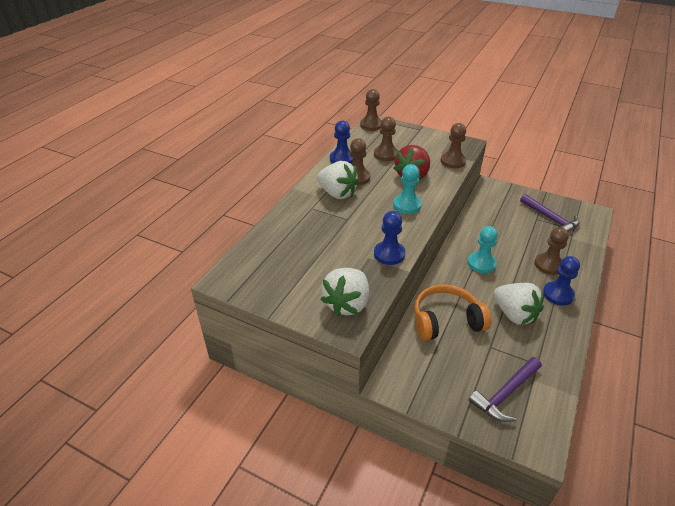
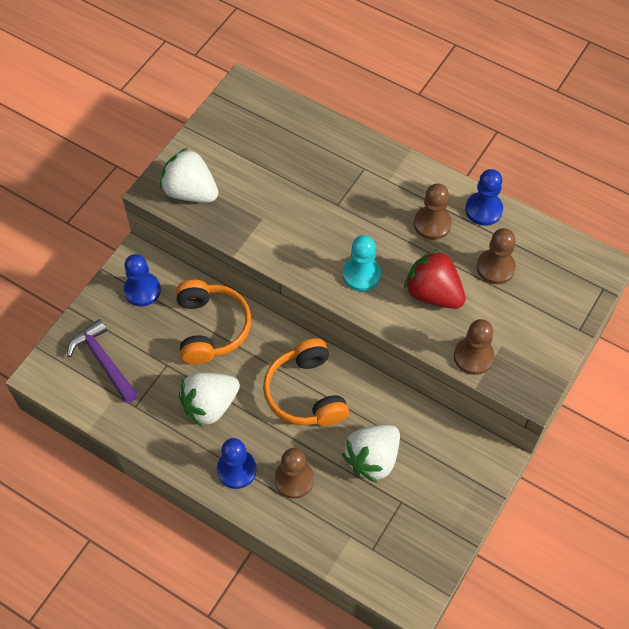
camera: 95 degrees right, 20 degrees up
(337, 193) = (394, 198): white strawberry -> white strawberry (372, 459)
(371, 125) = (591, 259): brown pawn -> none
(389, 254) = (264, 240): blue pawn -> blue pawn (142, 290)
(481, 263) = (305, 393): turquoise pawn -> orange headphones
(550, 219) = (399, 523): purple hammer -> none

